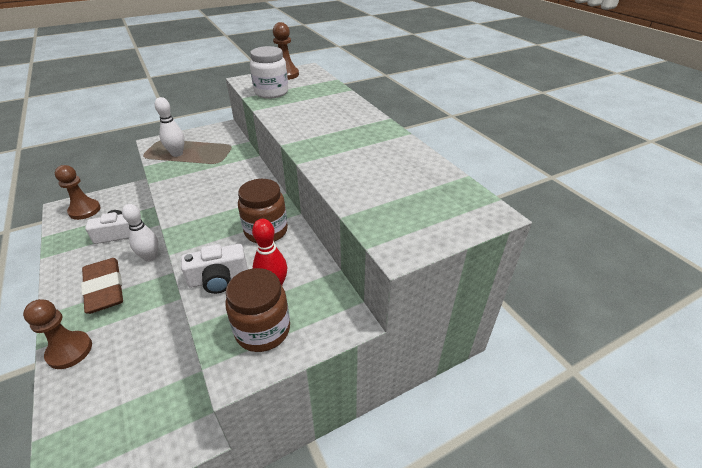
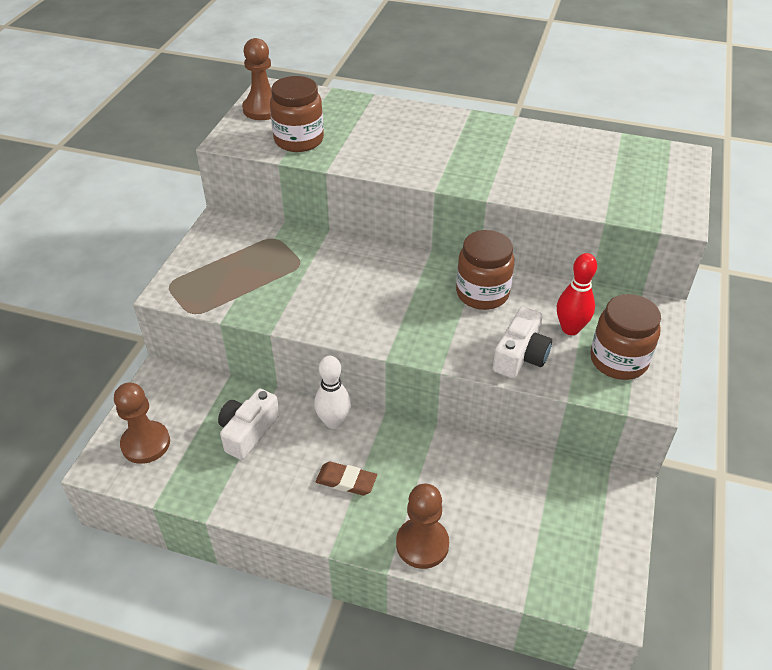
camera: 45 degrees left, 5 degrees up
(105, 288) = (346, 481): brown eraser -> brown eraser, size x0.54
(177, 154) = (231, 284): white bowling pin -> none
(271, 92) = (299, 140): white jar -> brown jar

